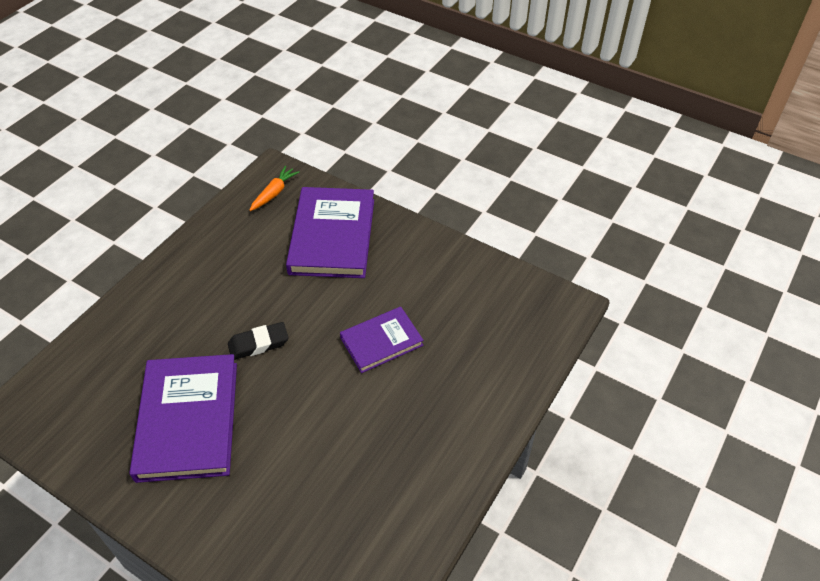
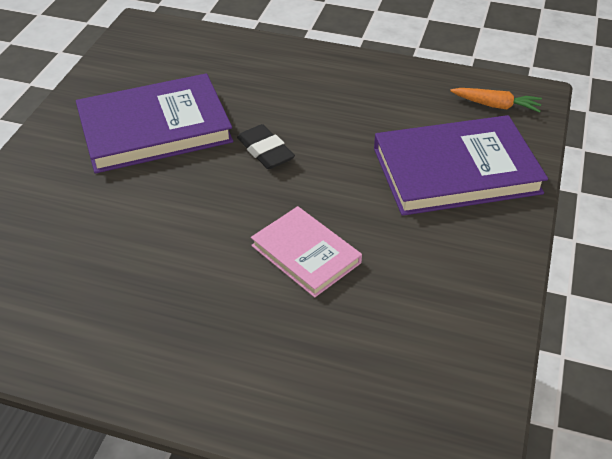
camera: 75 degrees right, 5 degrees down
(381, 341) = (305, 254): purple book -> pink book

